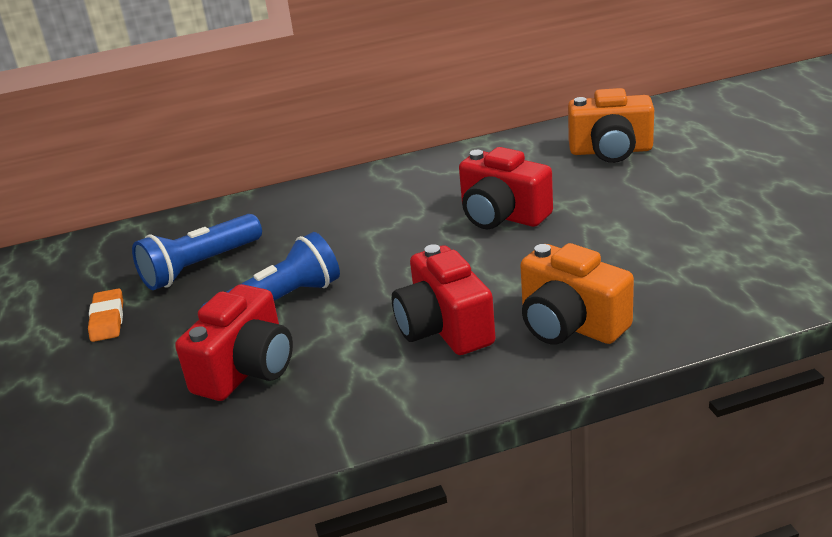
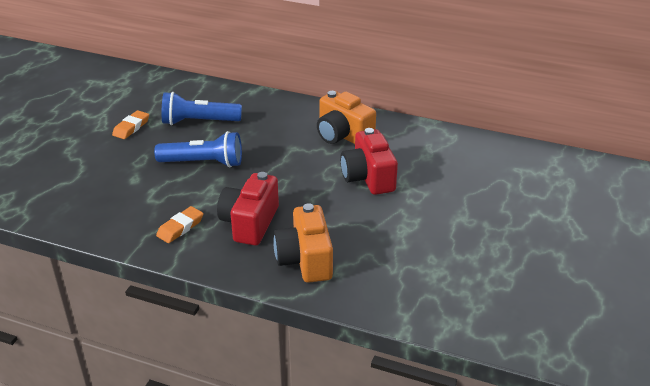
camera: 35 degrees right, 5 degrees up
(246, 369) = (148, 189): red camera -> none
(364, 383) = (180, 227): none -> orange eraser
(611, 151) = (489, 172): orange camera -> orange camera (343, 135)

